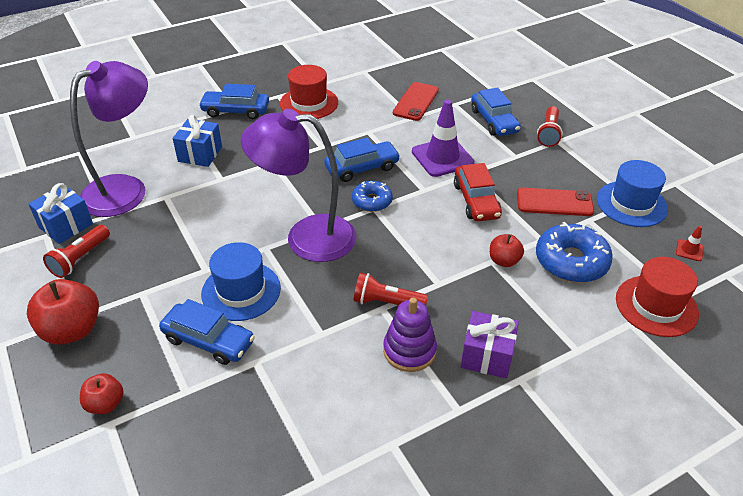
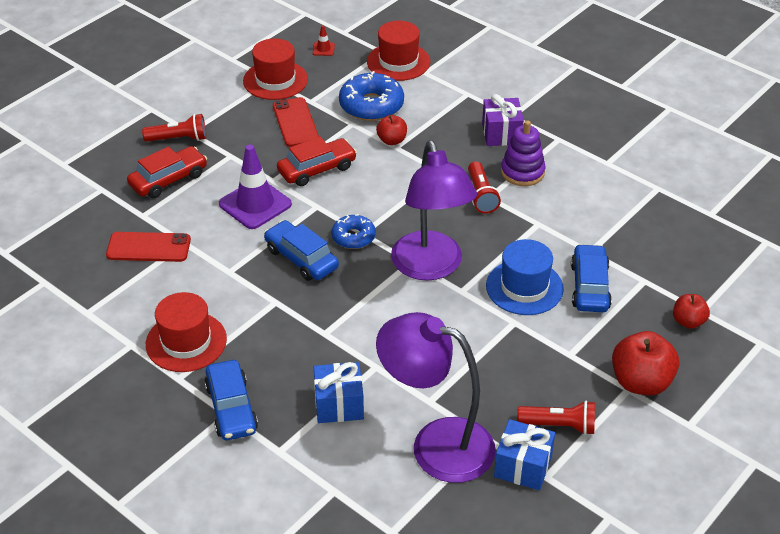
camera: 110 degrees left, 0 degrees up
(494, 121) = (168, 180): blue car -> red car
(631, 204) = (275, 80): blue hat -> red hat

